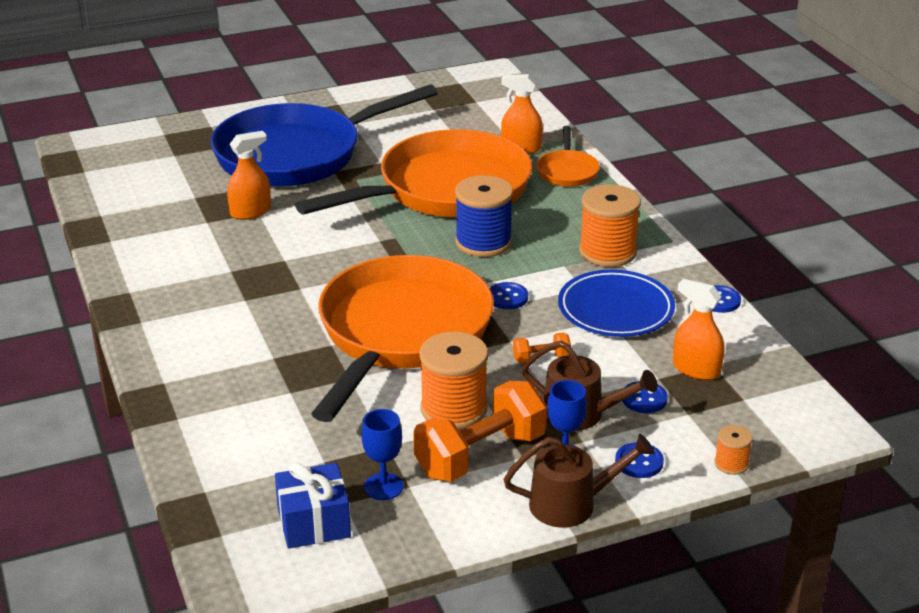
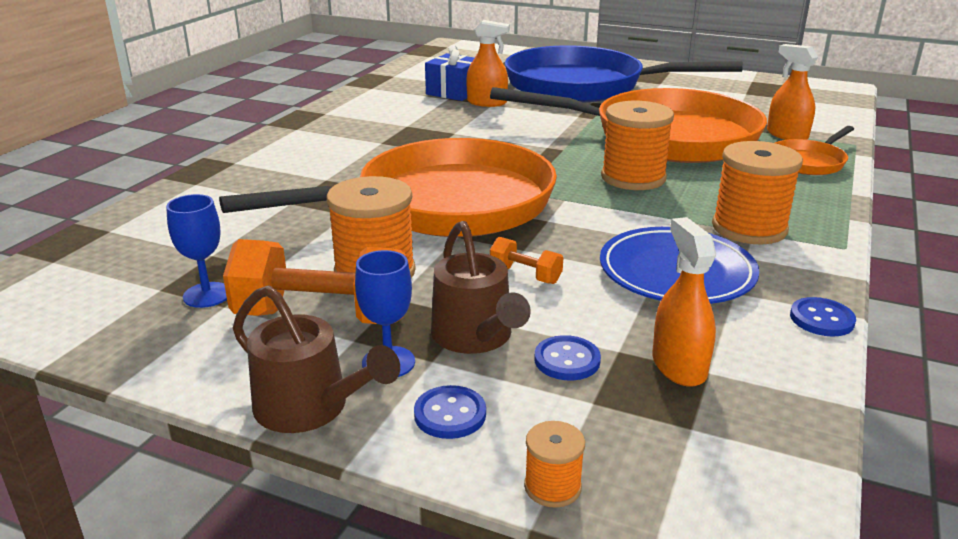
camera: 45 degrees right, 5 degrees down
(314, 523) = (112, 289): blue gift -> blue gift (454, 92)
(483, 242) = (633, 178): blue spool -> orange spool
(507, 297) = (582, 220): blue button -> none

